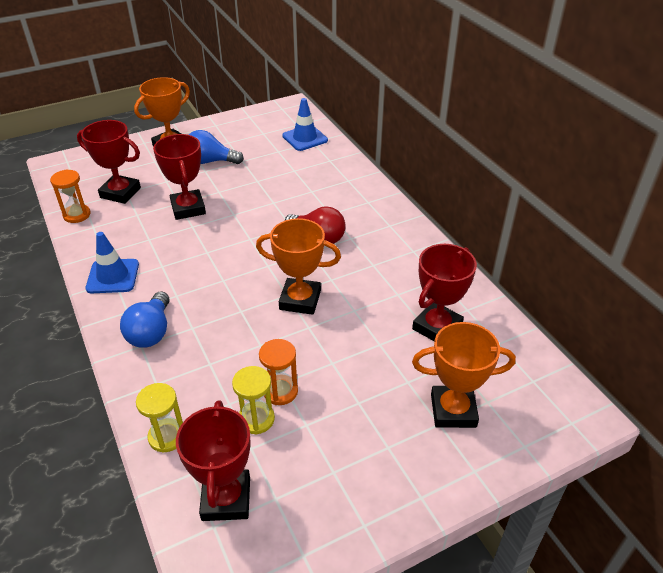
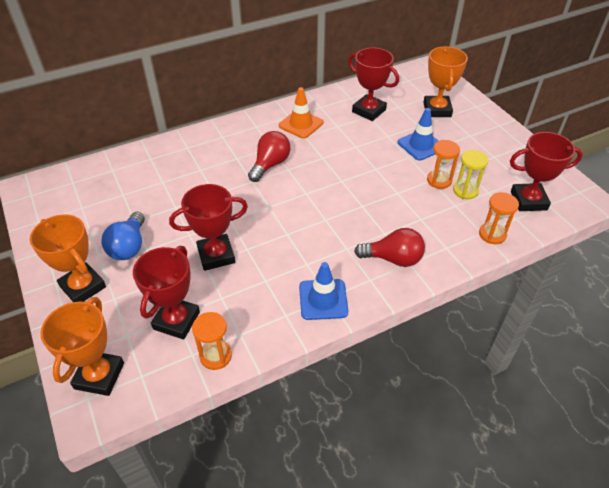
camera: 90 degrees left, 5 degrees up
(151, 332) = (393, 259): blue light bulb -> red light bulb
(167, 436) = (492, 234): yellow hourglass -> orange hourglass
(300, 300) = (347, 173): orange trophy -> orange trophy (99, 376)
(305, 138) = (103, 175): blue traffic cone -> blue traffic cone (420, 145)
(397, 261) = (301, 124): none -> orange traffic cone

